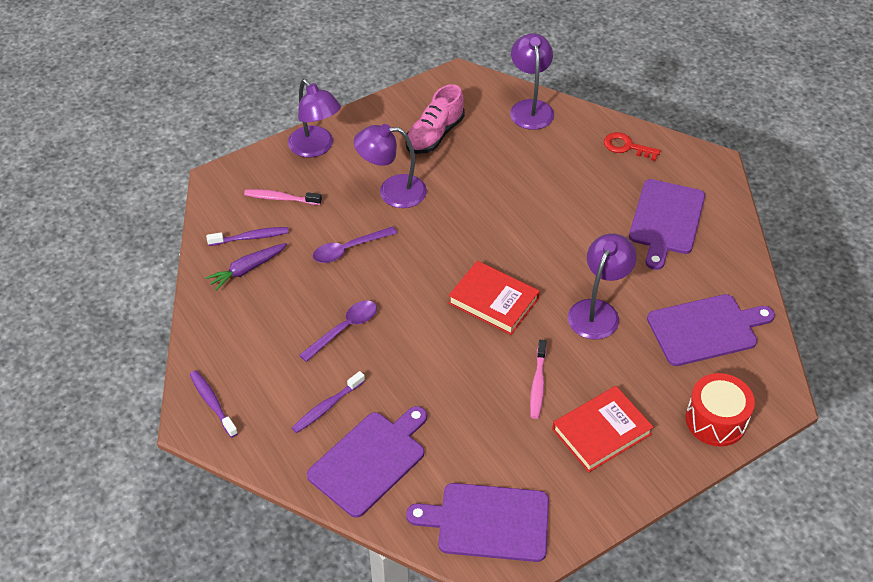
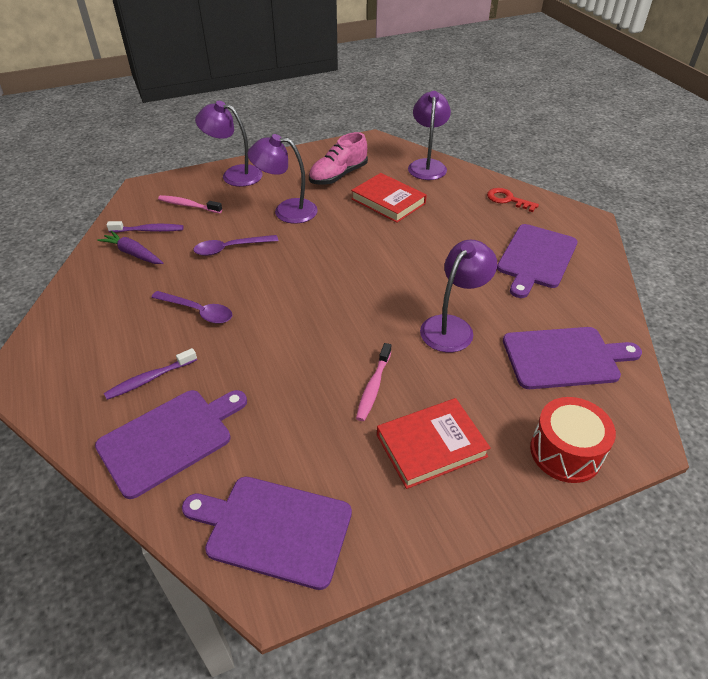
camera: 10 degrees right, 5 degrees down
(212, 403) = (41, 360): purple toothbrush -> none
(247, 269) = (133, 253): purple carrot -> purple carrot turned 60 degrees clockwise
(316, 148) = (234, 174): purple lamp -> purple lamp turned 135 degrees clockwise
(344, 329) = (198, 311): purple spoon -> purple spoon turned 60 degrees clockwise
(493, 301) = (350, 305): red book -> red book (388, 201)

